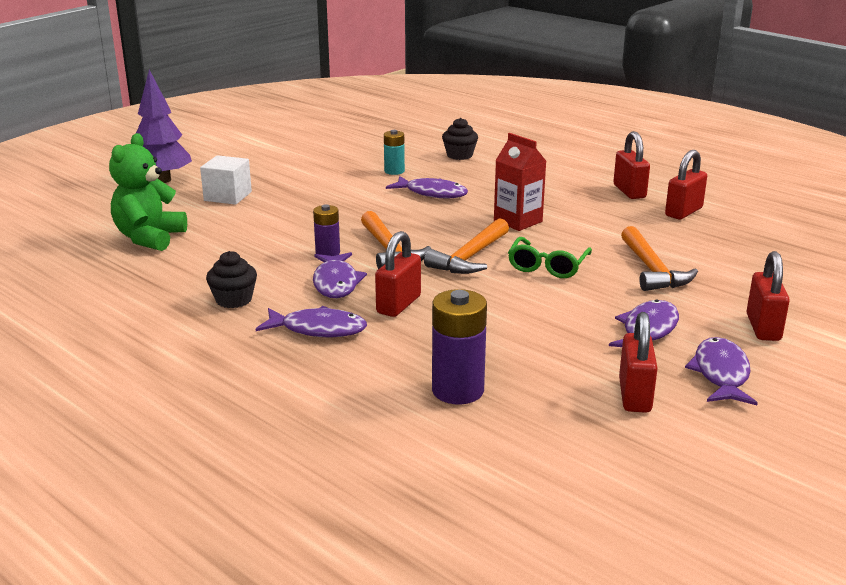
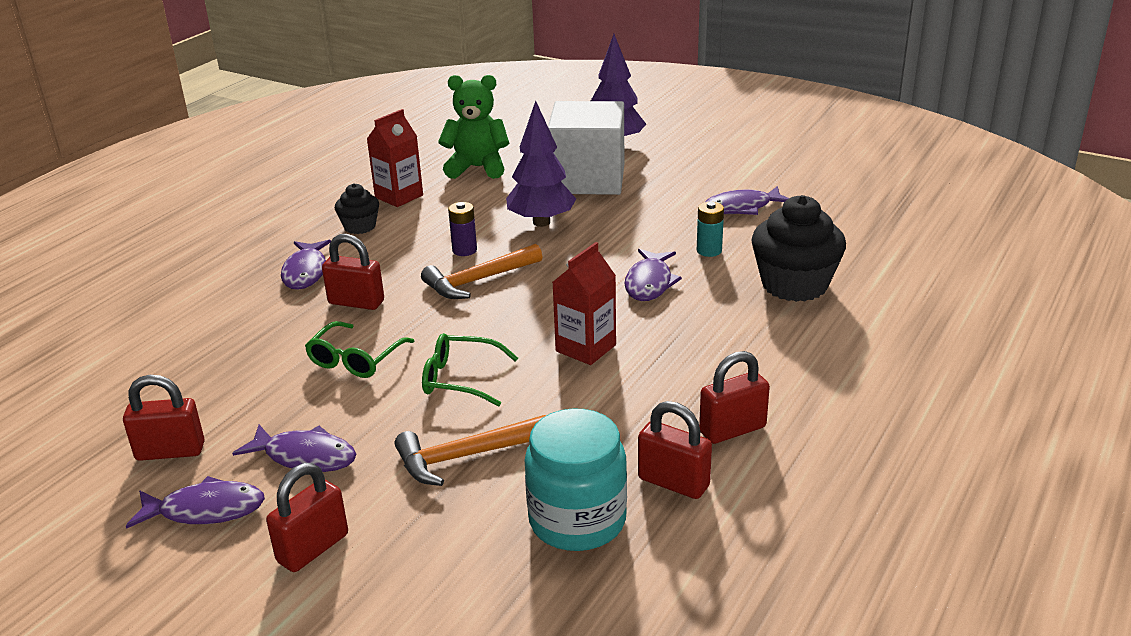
camera: 80 degrees right, 5 degrees up
(178, 278) = (399, 196): none -> red carton
(228, 196) = (588, 179): white cube -> white cube, size x1.88
(298, 220) = (541, 222): none -> purple tree
(336, 283) = (399, 265): purple fish -> purple fish (742, 208)
(457, 390) = (194, 352): purple battery -> none
(459, 155) = (794, 285): black cupcake -> black cupcake, size x1.85
(470, 257) = (473, 328): orange hammer -> none
(502, 307) = (355, 359): none -> green glasses
(723, 241) = (577, 520): none -> turquoise jar
(763, 327) = (313, 548): red padlock -> red padlock turned 45 degrees counterclockwise

